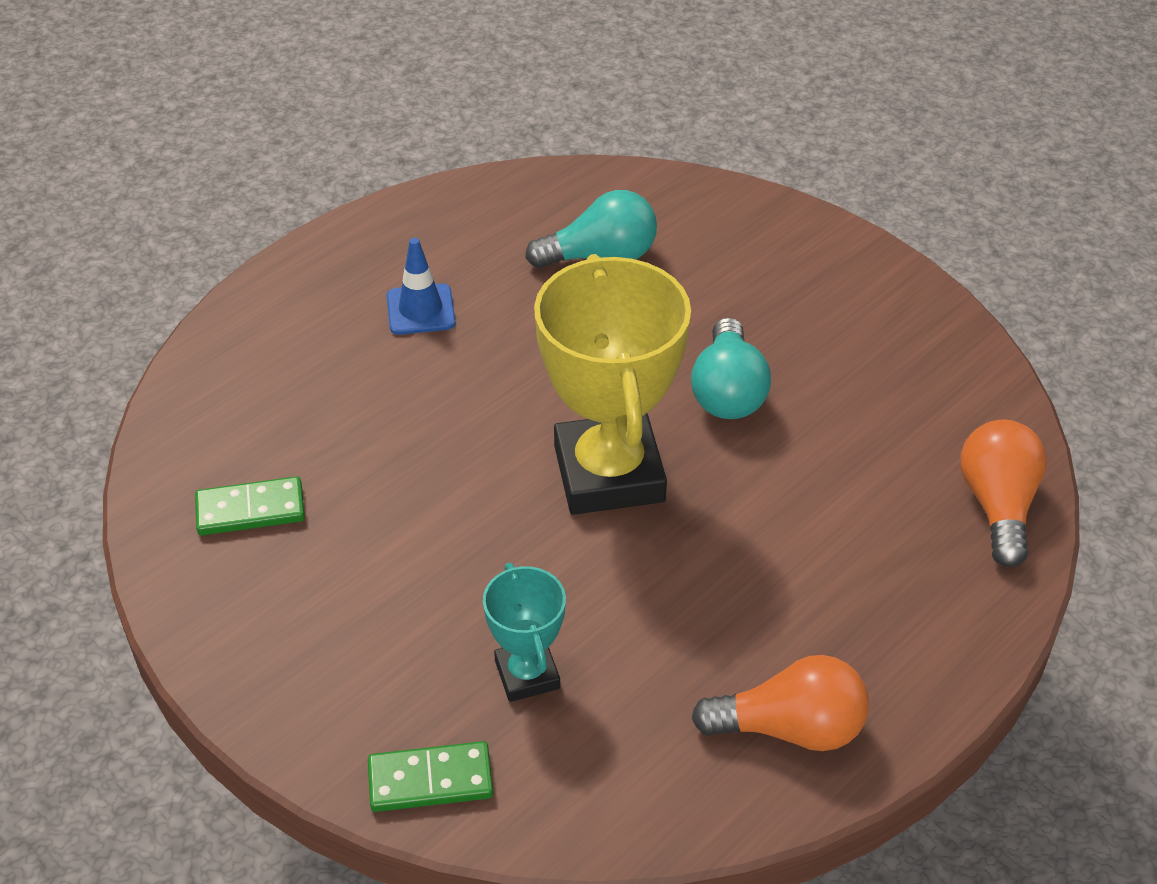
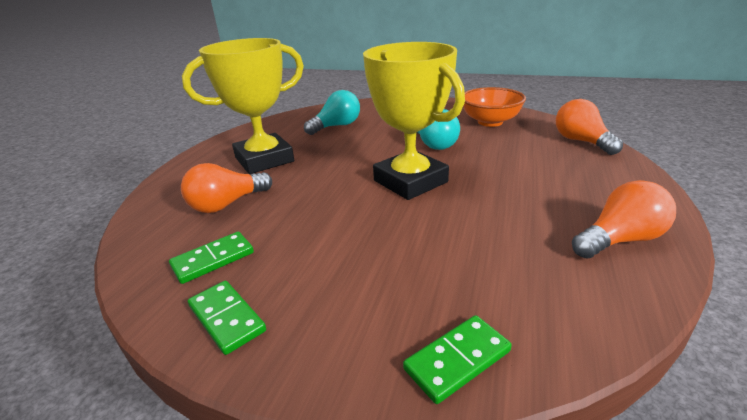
camera: 25 degrees left, 15 degrees down
(228, 612) = (226, 318): none -> green domino
(314, 403) = (227, 204): none -> orange light bulb
(420, 310) = (264, 160): blue traffic cone -> yellow trophy
(527, 674) = (457, 272): turquoise trophy -> none
(894, 369) = (490, 122): none -> orange bowl

